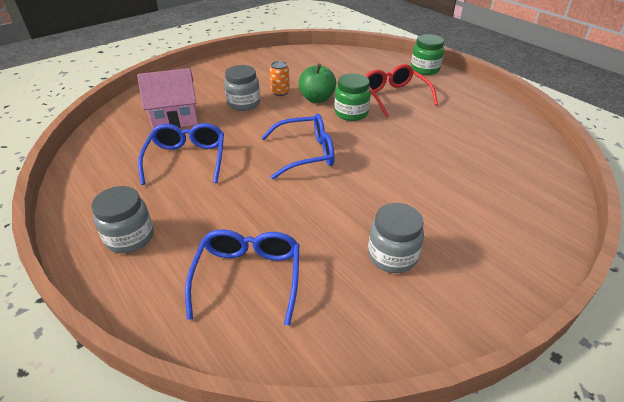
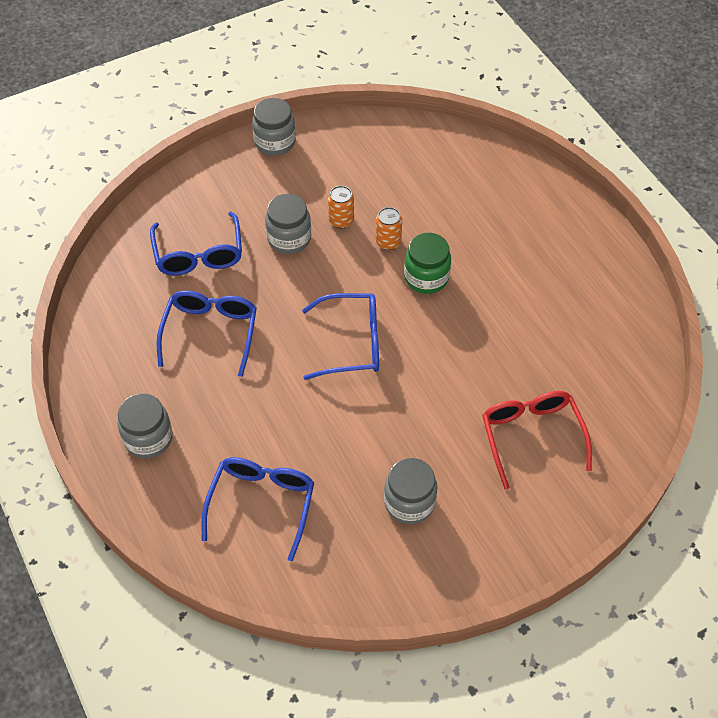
camera: 10 degrees right, 15 degrees up
(175, 118) = (199, 255): pink house -> blue glasses
(226, 63) = (275, 142): none -> grey jar
(317, 99) = (388, 242): green apple -> orange can
(393, 96) = (494, 250): red glasses -> red glasses (531, 436)
(425, 69) = (560, 195): green jar -> none

